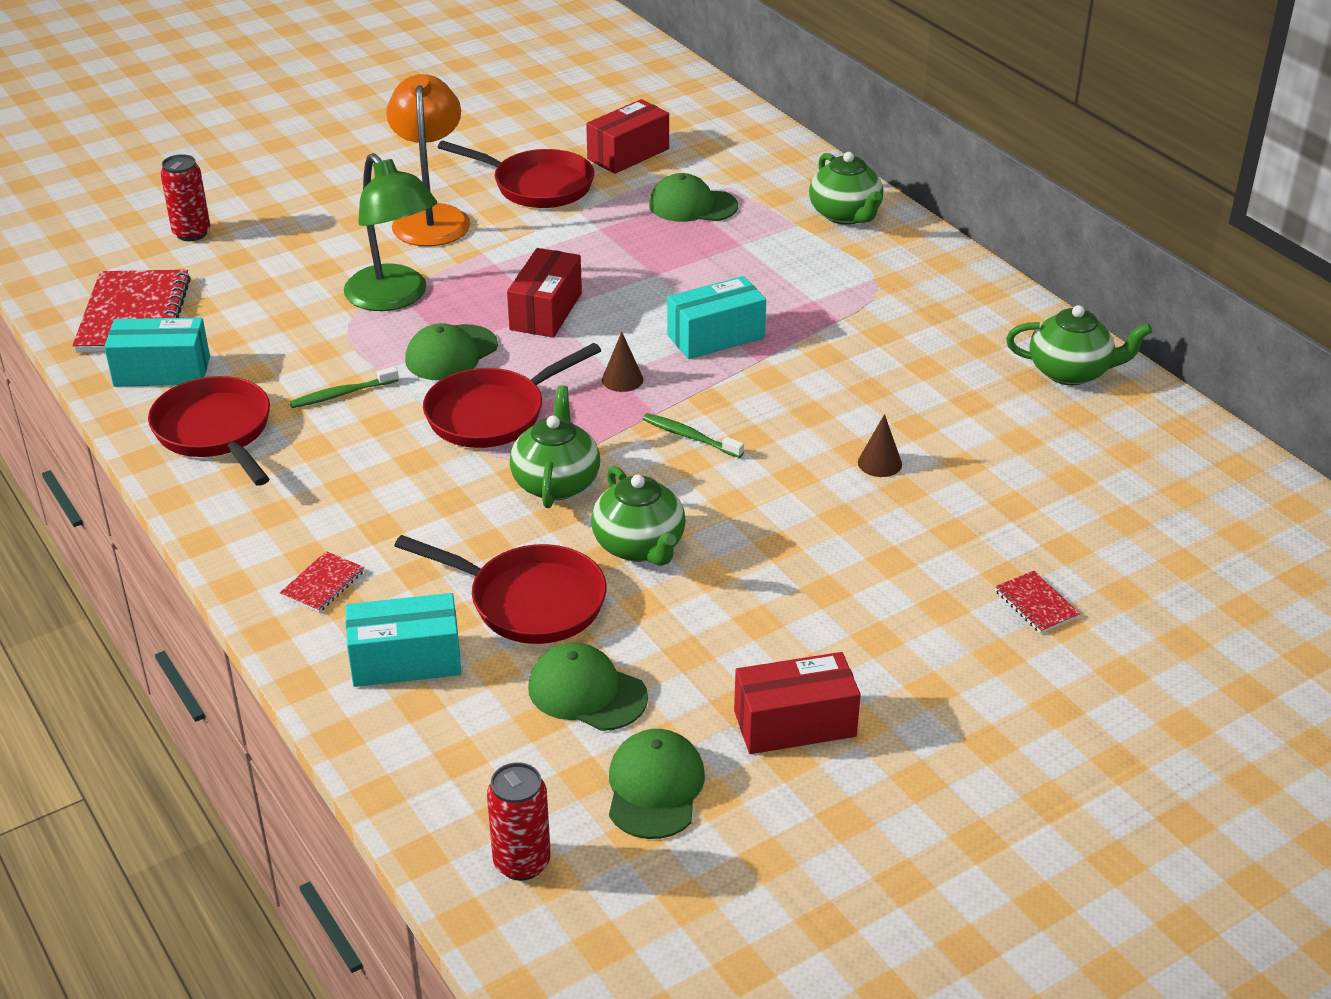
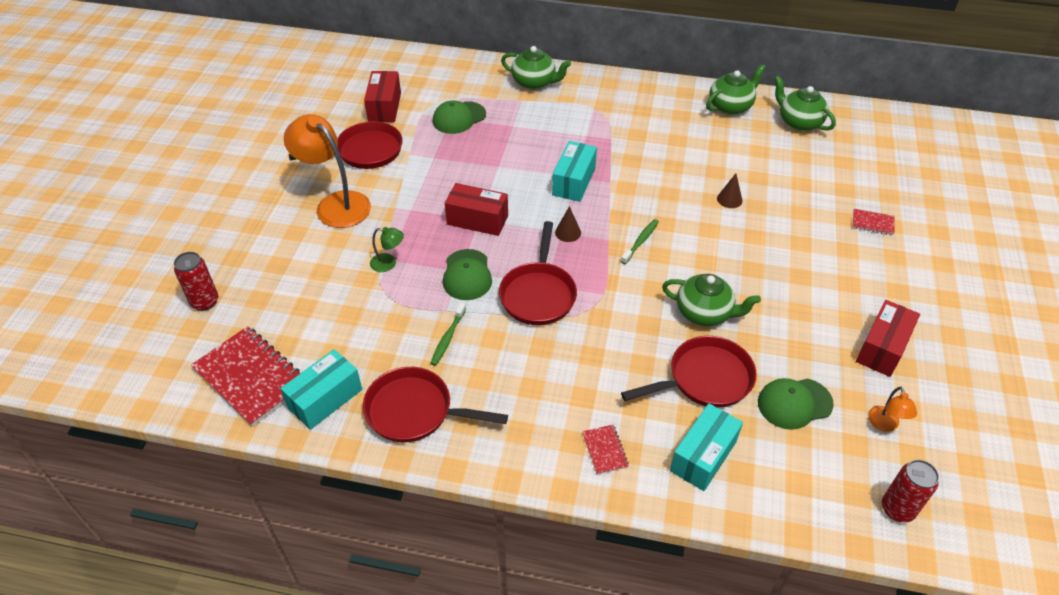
camera: 45 degrees left, 10 degrees up
(394, 298) = (388, 263): green lamp -> green lamp, size x0.46
(546, 311) = (477, 220): red box -> red box turned 45 degrees counterclockwise
(556, 482) = (622, 308): green teapot -> green teapot (799, 122)
(655, 788) = (885, 425): green cap -> orange lamp
(690, 437) = (640, 241): green toothbrush -> green toothbrush turned 135 degrees clockwise

